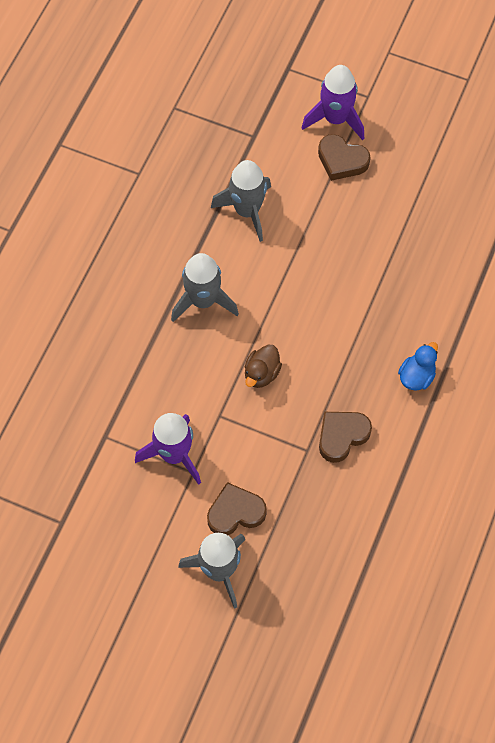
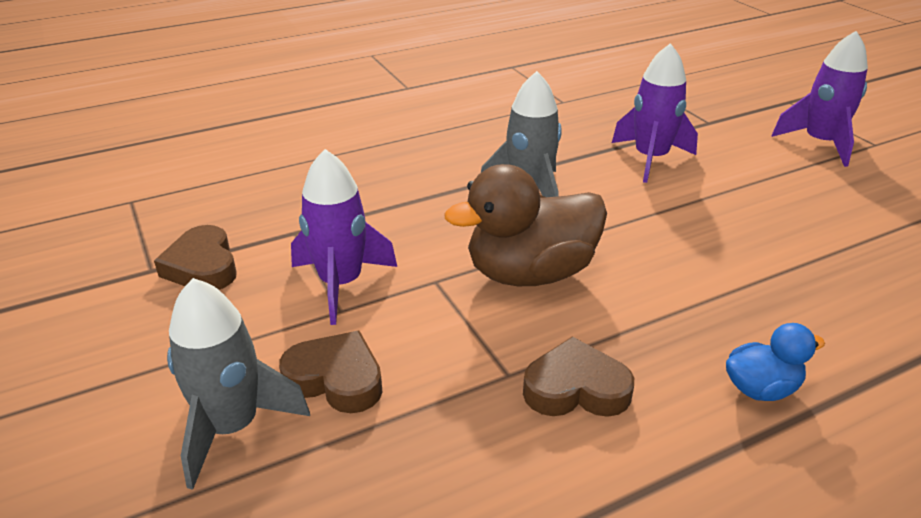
camera: 40 degrees right, 30 degrees down
(247, 211) = (650, 159): grey rocket -> purple rocket
(261, 373) = (530, 273): brown duck -> brown duck, size x1.98
(342, 160) = (803, 170): brown heart -> brown heart (202, 266)

